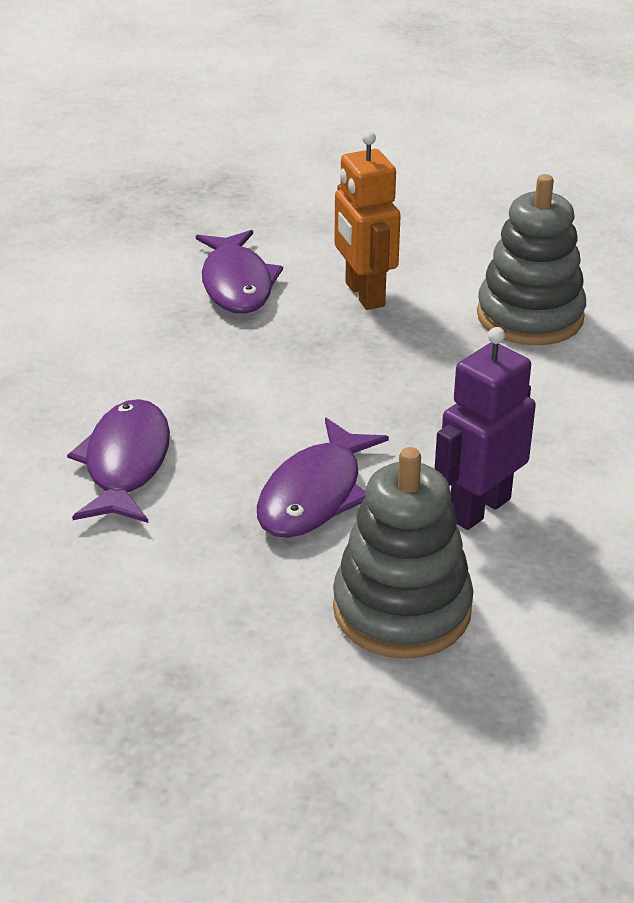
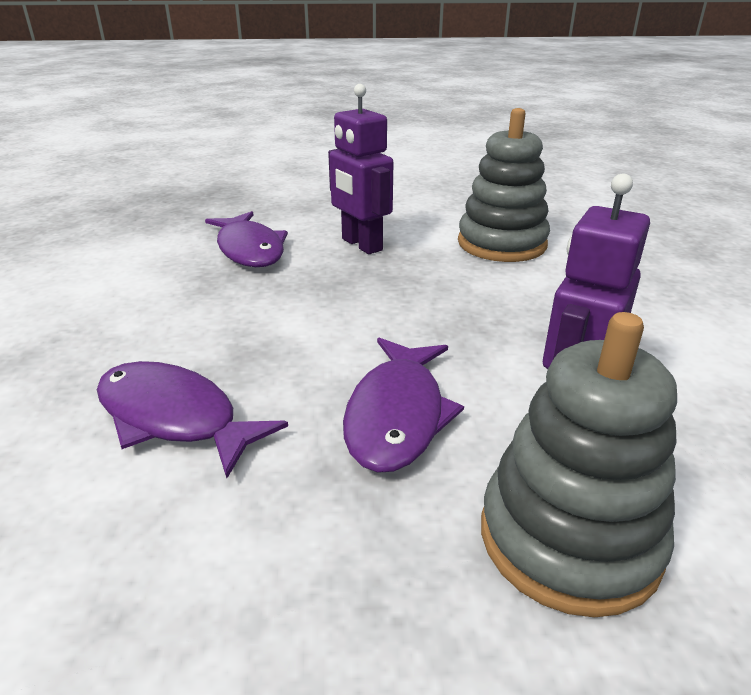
camera: 15 degrees left, 5 degrees down
(126, 464) = (174, 418): purple fish -> purple fish turned 45 degrees counterclockwise
(364, 295) = (361, 245): orange robot -> purple robot

